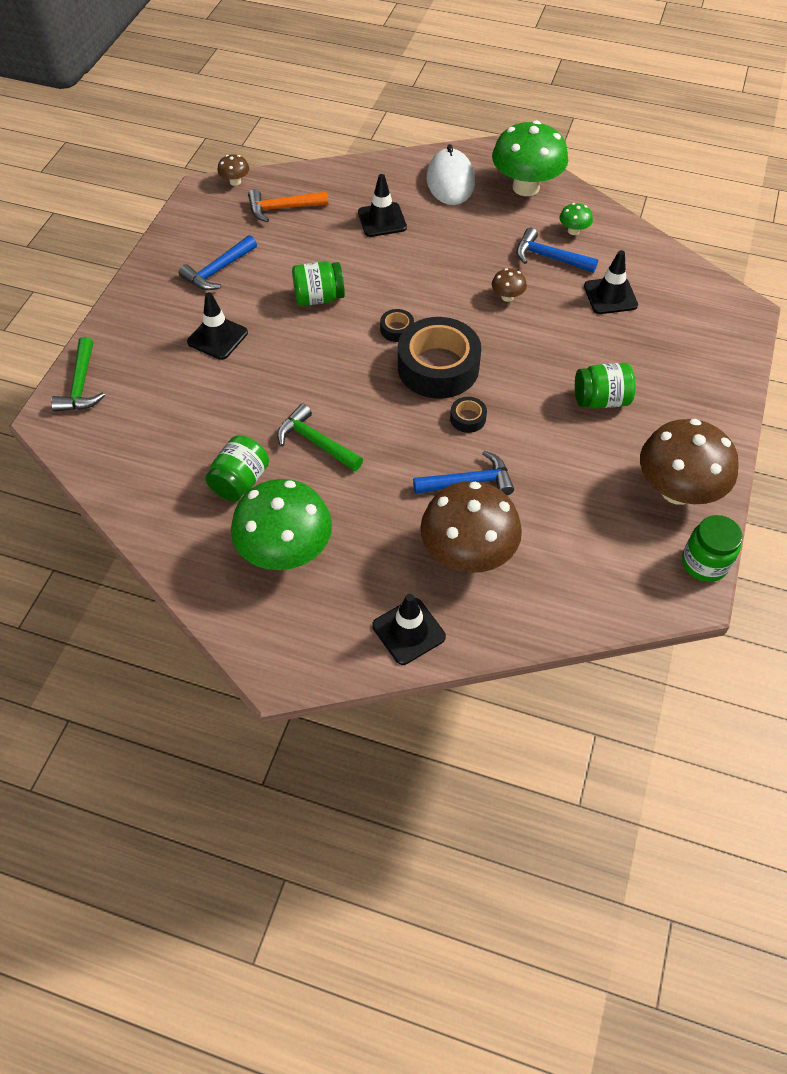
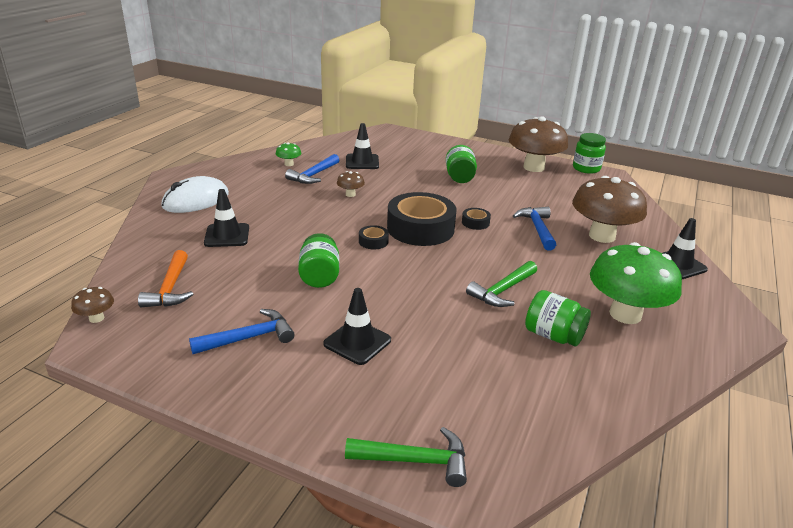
camera: 85 degrees left, 25 degrees down
(218, 271) = (249, 337): blue hammer -> blue hammer turned 75 degrees counterclockwise
(450, 181) = (196, 200): white mouse -> white mouse turned 45 degrees counterclockwise
(526, 187) = (227, 173): green mushroom -> none

